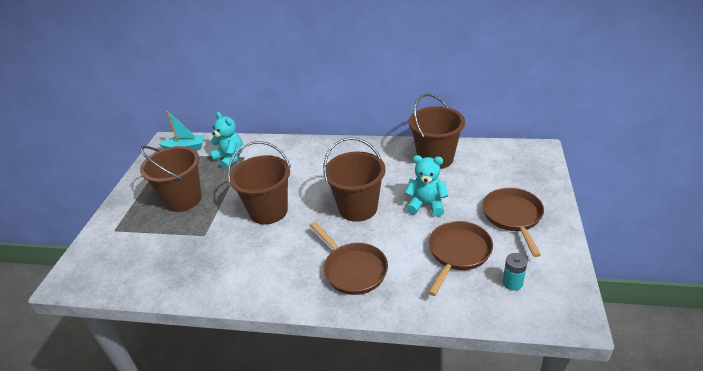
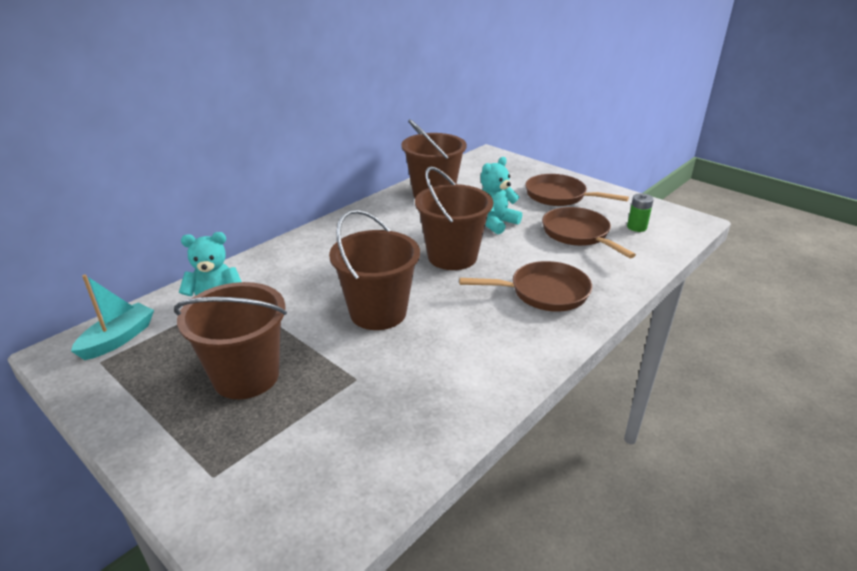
camera: 60 degrees left, 5 degrees down
(512, 283) = (636, 227): turquoise battery -> green battery

